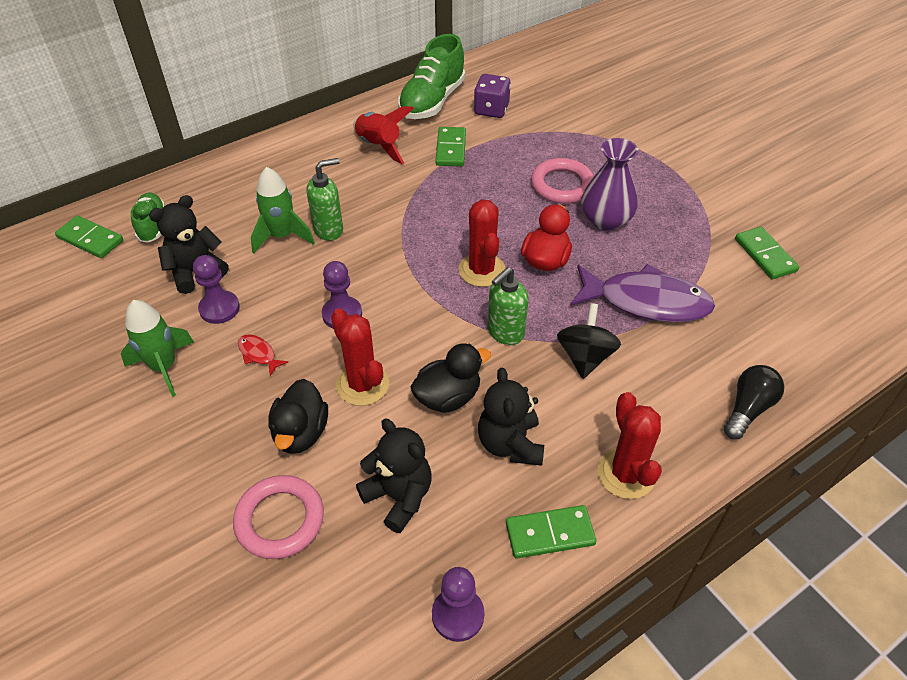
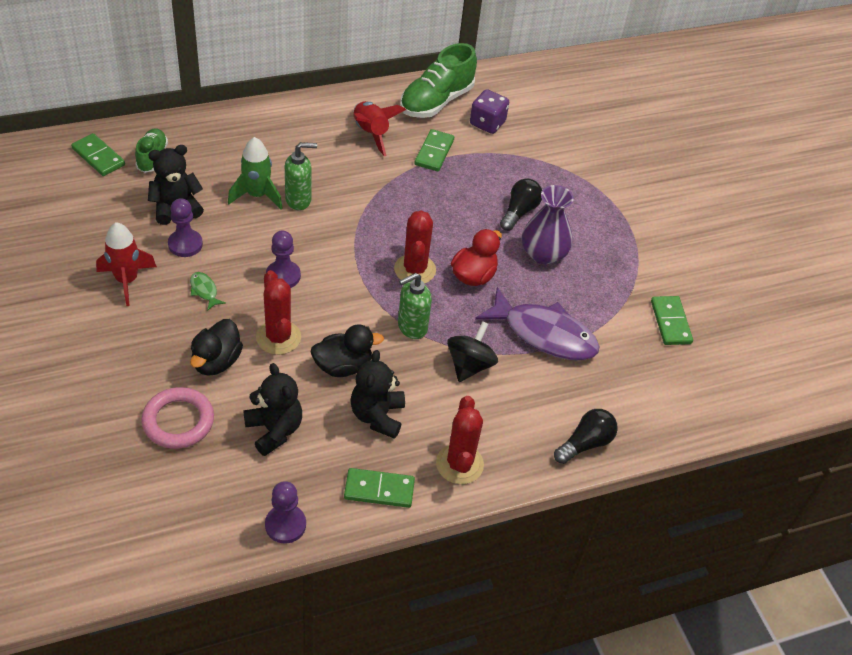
camera: 10 degrees right, 0 degrees up
(164, 367) = (127, 280): green rocket -> red rocket
(258, 354) = (204, 291): red fish -> green fish
(562, 185) = (519, 212): pink ring -> black light bulb

